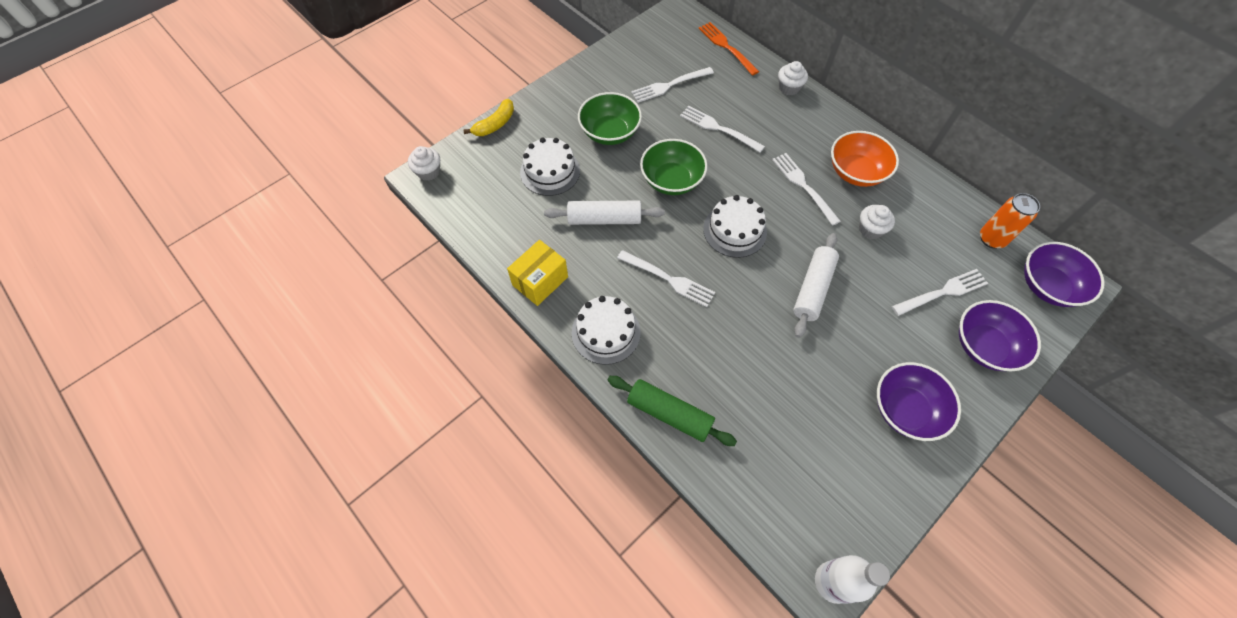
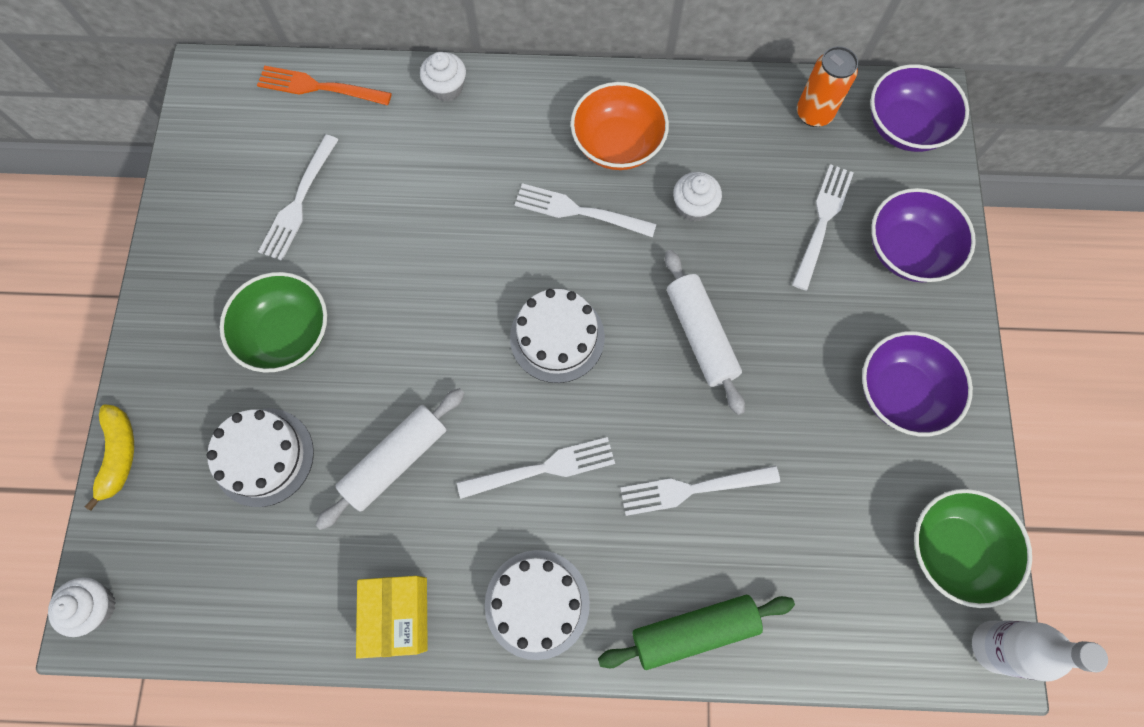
camera: 45 degrees left, 10 degrees up
(671, 180) = (426, 335): green bowl -> green bowl (952, 549)
(718, 128) = (416, 214): white fork -> white fork (693, 489)

